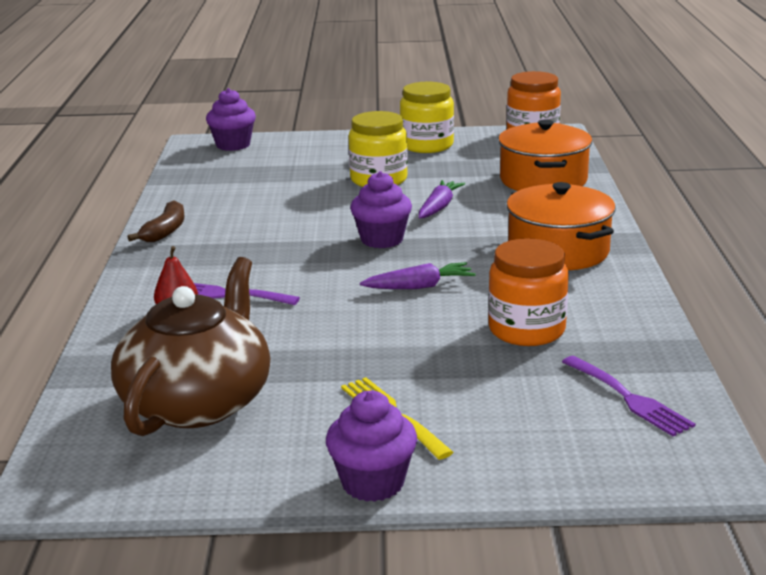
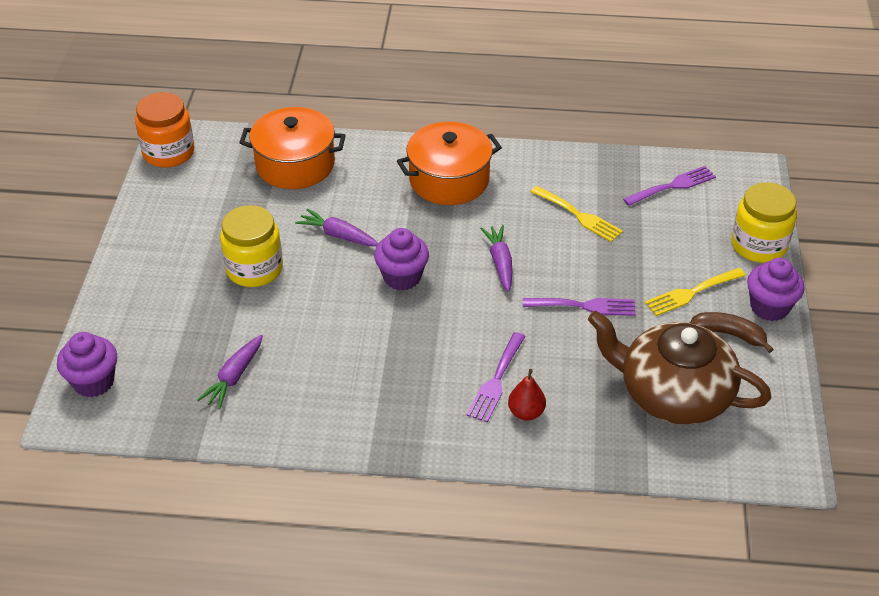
camera: 85 degrees left, 20 degrees up
(165, 231) = (341, 431): brown banana -> brown banana (729, 334)
(237, 187) = (234, 377): none -> purple carrot
(352, 339) = (584, 306): none -> purple fork
(427, 145) = (169, 227): yellow jar -> yellow jar (758, 245)
(526, 330) = (579, 216): orange jar -> yellow fork

